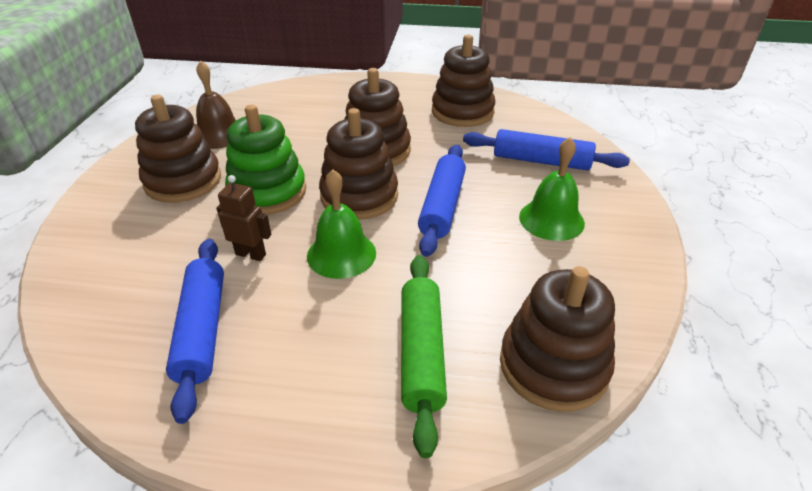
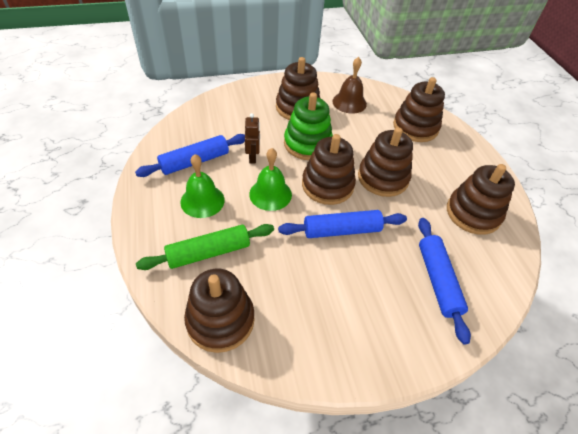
camera: 65 degrees right, 10 degrees up
(310, 103) = (415, 127): none -> brown stacking toy
(551, 219) = (363, 299): green bell -> green bell (202, 201)

